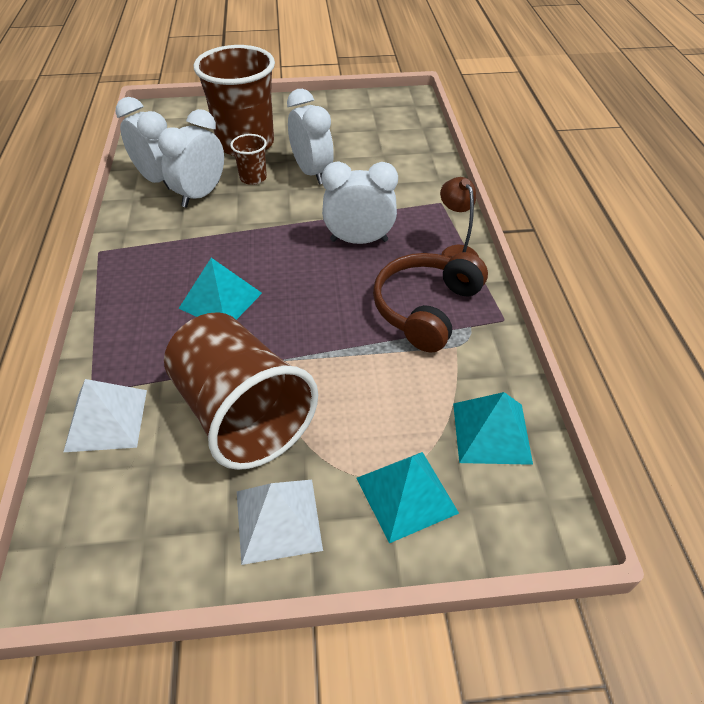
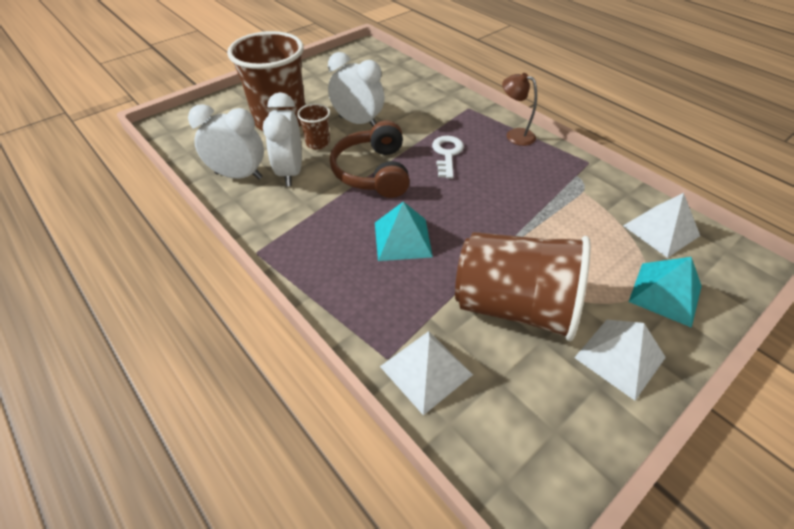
camera: 35 degrees left, 0 degrees up
(359, 240) = (447, 154): white clock -> white key
(426, 308) = (539, 177): brown headphones -> brown headphones (373, 172)
(491, 433) = (661, 230): turquoise pyramid -> white pyramid

